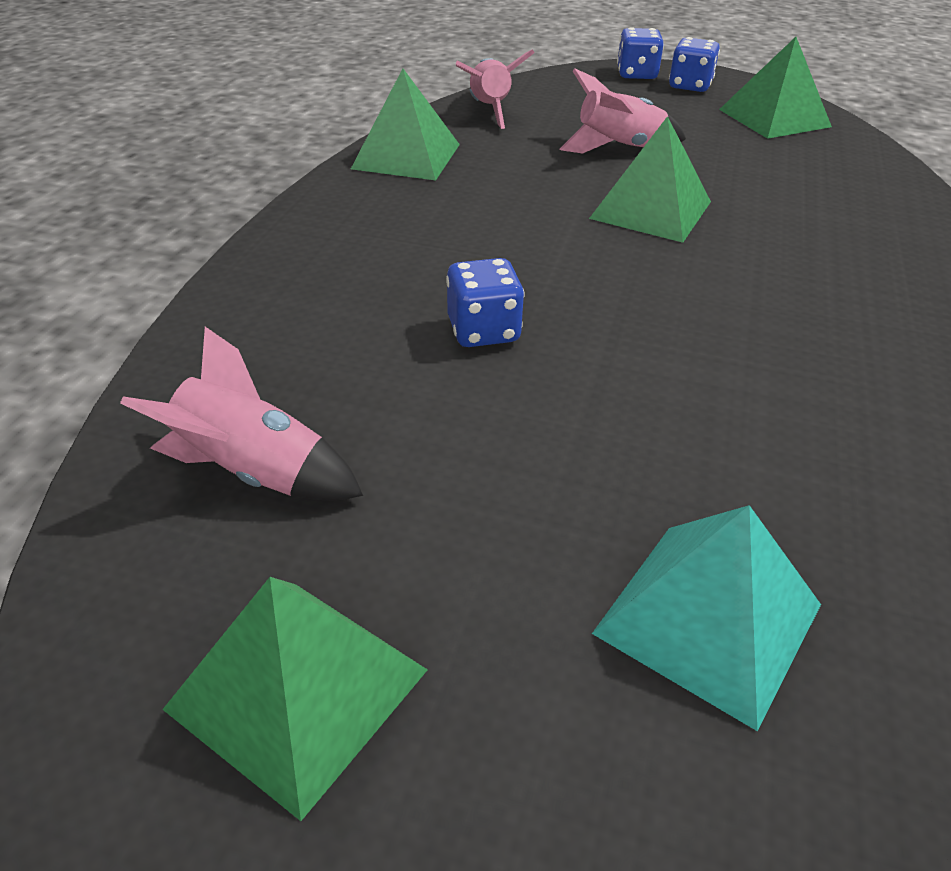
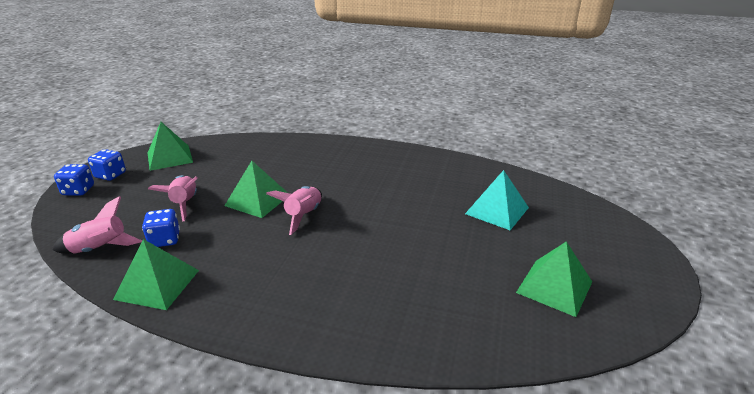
camera: 90 degrees left, 10 degrees down
(254, 472) = (463, 312): pink rocket -> pink rocket (303, 215)
(483, 331) = (359, 251): blue dice -> blue dice (165, 240)

